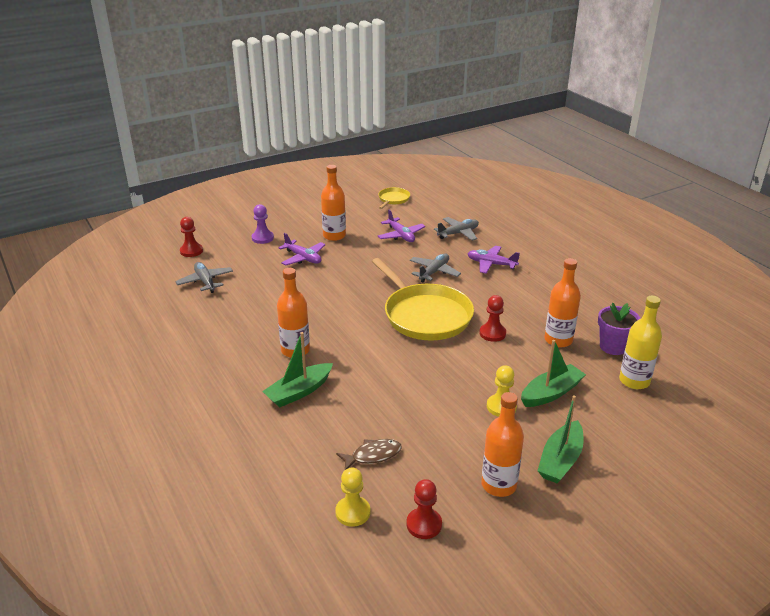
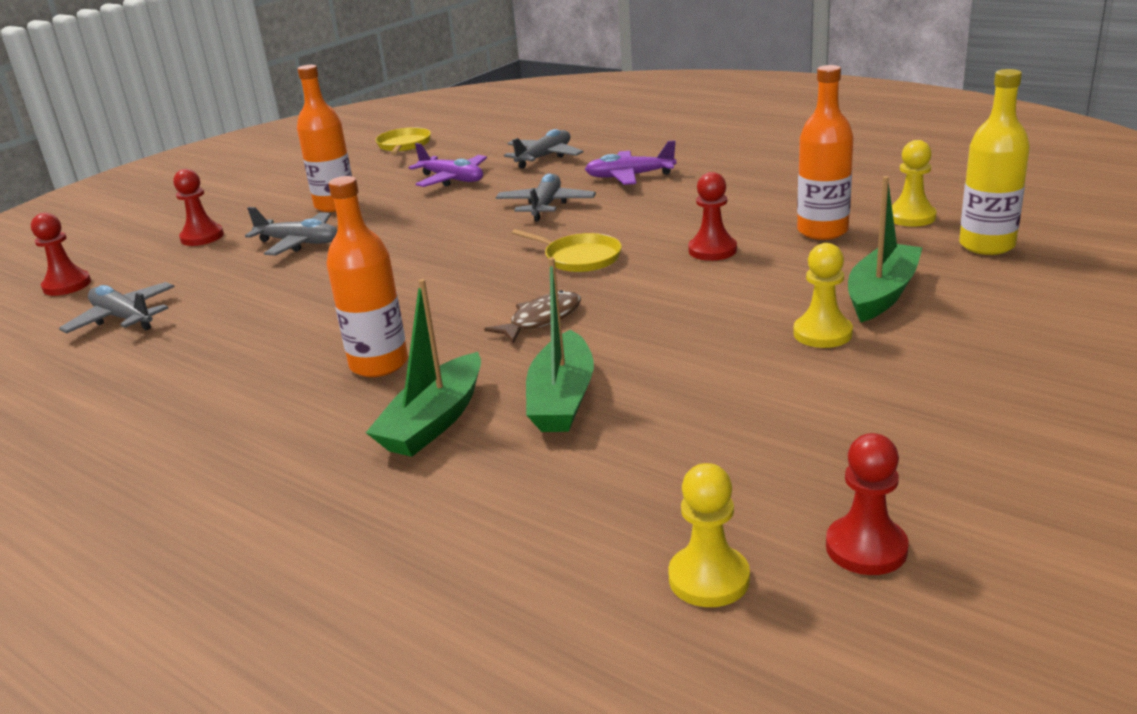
camera: 20 degrees left, 5 degrees down
(262, 238) = (202, 237): purple pawn -> red pawn
(303, 258) = (299, 243): purple plane -> grey plane
(373, 455) = (664, 472): brown fish -> brown fish (541, 320)
(425, 315) = (579, 258): yellow pan -> yellow pan, size x0.47
(499, 485) = (934, 439): orange bottle -> none
(560, 460) = (994, 372): green boat -> green boat (562, 398)
(613, 346) = (911, 217): purple flower pot -> yellow pawn

